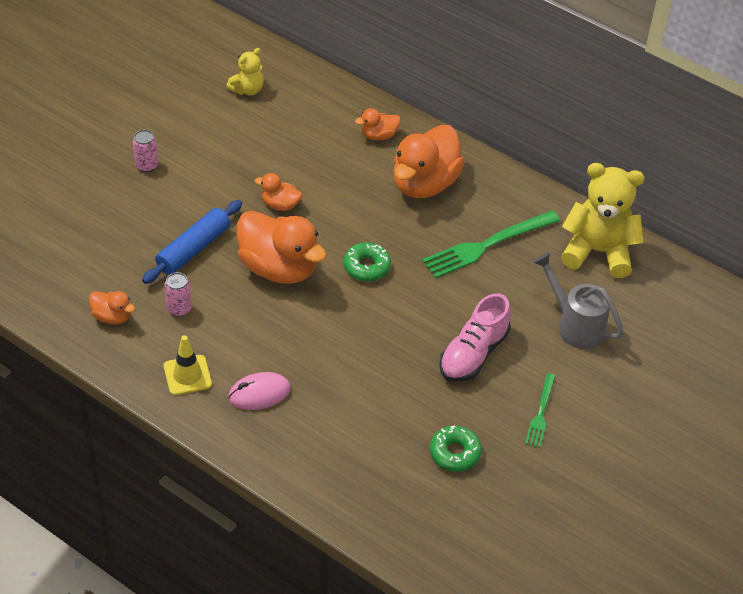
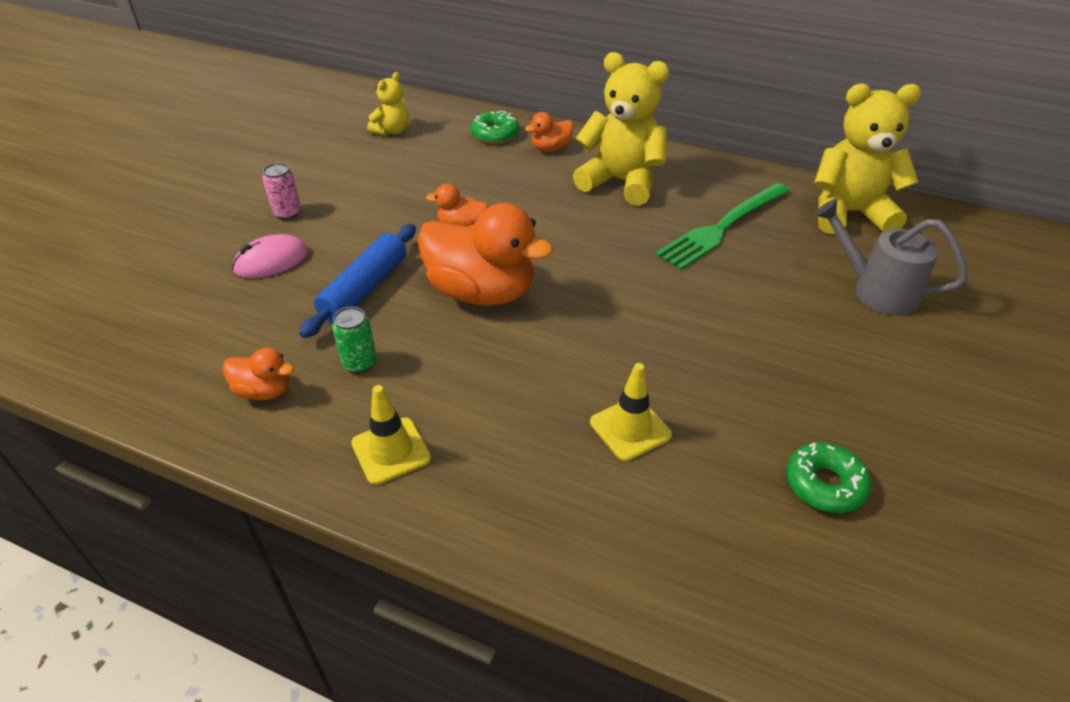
camera: 10 degrees left, 5 degrees down
(179, 309) = (359, 363): pink can -> green can
(259, 393) = (505, 456): pink mouse -> pink mouse (271, 261)
(346, 392) = (630, 429): none -> yellow traffic cone
(366, 267) = (592, 272): green donut -> green donut (495, 134)
(424, 184) = (621, 182): orange duck -> yellow teddy bear
(473, 354) = (774, 346): pink shoe -> none
(540, 413) = (904, 403): green fork -> none

